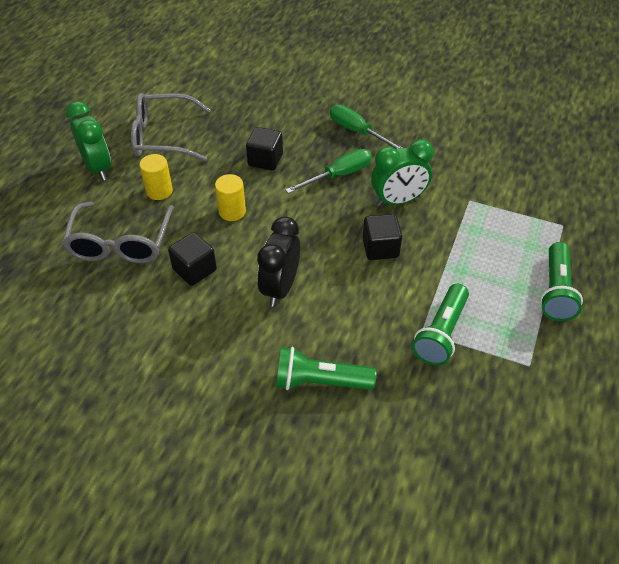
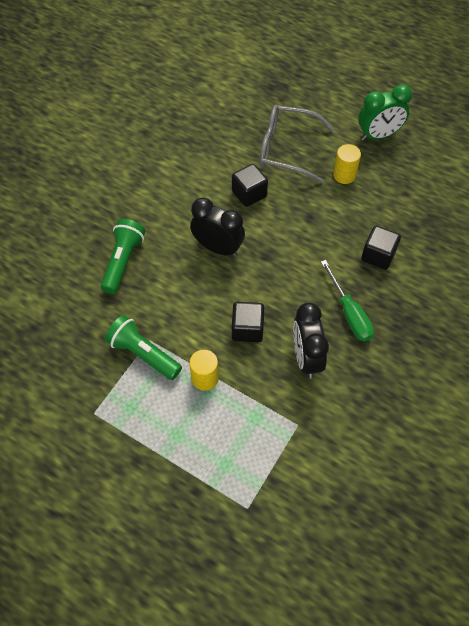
camera: 100 degrees right, 10 degrees up
(163, 137) = (418, 180): grey glasses -> none
(232, 211) = (311, 224): yellow cylinder -> yellow cylinder (205, 378)
(357, 132) = (416, 343): green screwdriver -> none
(398, 201) = (306, 358): green clock -> black clock
(556, 291) = (164, 466): green flashlight -> none

